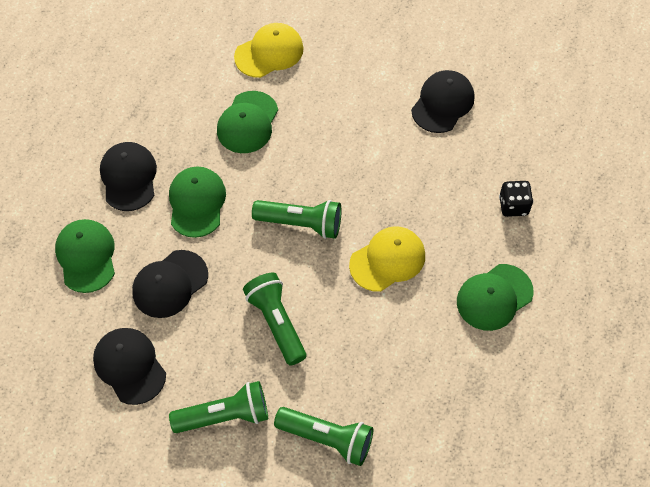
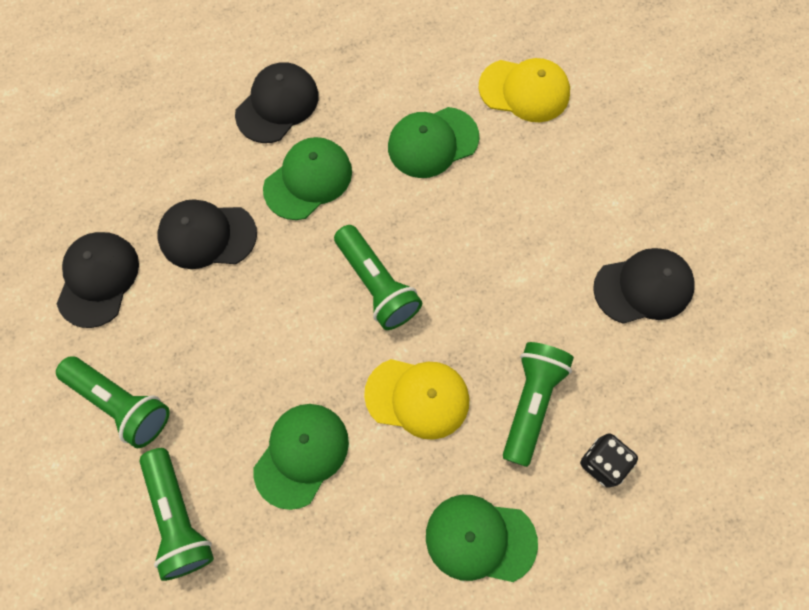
camera: 45 degrees right, 10 degrees up
(86, 256) = (169, 146): green cap -> green cap (301, 455)
(276, 323) = (255, 360): green flashlight -> green flashlight (531, 402)

